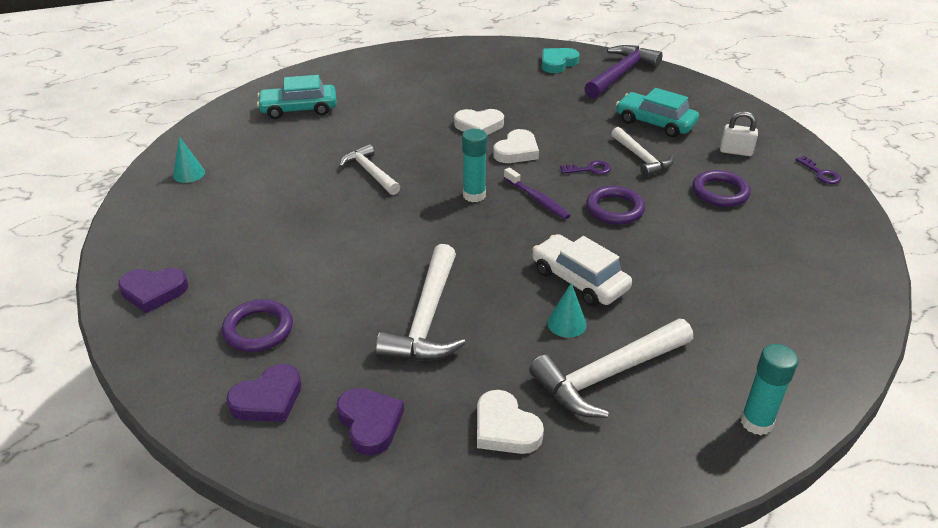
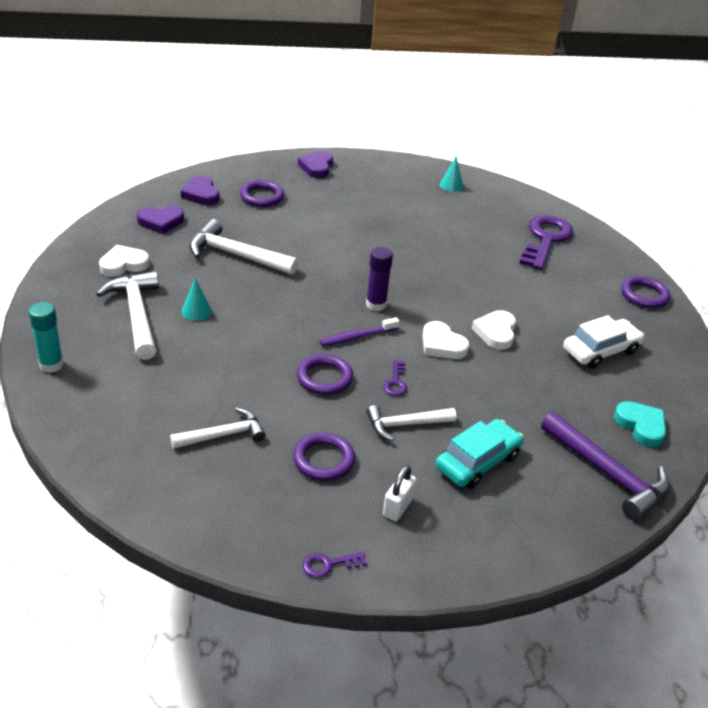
camera: 100 degrees right, 0 degrees up
(299, 109) = (545, 240): turquoise car -> purple key
(370, 172) = (428, 260): white hammer -> white hammer (223, 435)
(377, 62) = (644, 295): none -> purple ring
(474, 195) = (376, 305): turquoise glue stick -> purple glue stick
(579, 280) = (239, 330): white car -> white car (600, 351)

